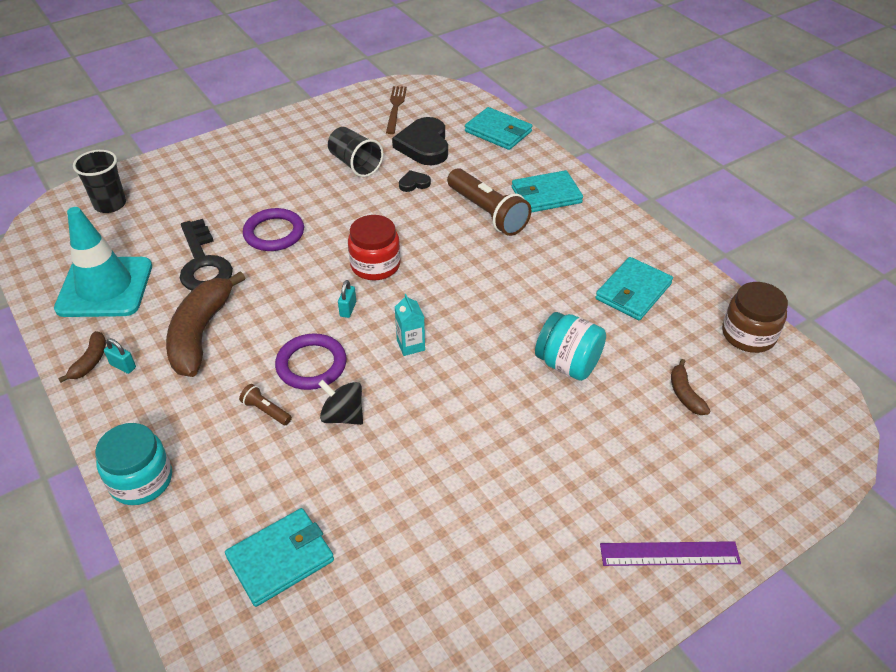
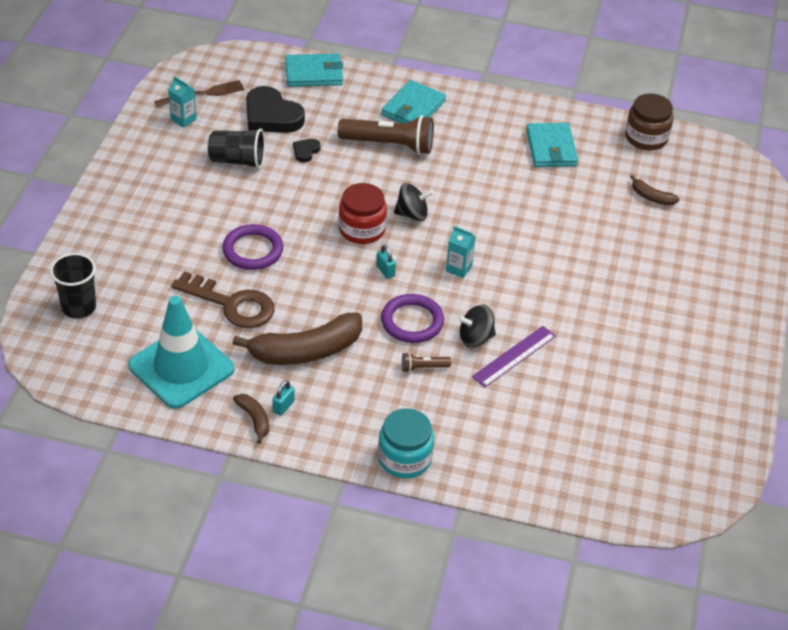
camera: 45 degrees left, 0 degrees up
(123, 366) = (283, 406): turquoise padlock -> turquoise padlock turned 45 degrees counterclockwise
(200, 333) = (306, 351): brown banana -> brown banana turned 75 degrees counterclockwise
(203, 263) = (232, 304): black key -> brown key
(281, 559) = (548, 436): turquoise wallet -> none
(358, 118) = (183, 119): none -> turquoise carton
(395, 108) = (203, 94): brown fork -> brown fork turned 105 degrees clockwise
(432, 277) = (412, 214): none -> black spinning top
(567, 364) = (567, 220): turquoise jar -> none
(669, 554) = (737, 291): purple ruler -> purple ruler (514, 356)

